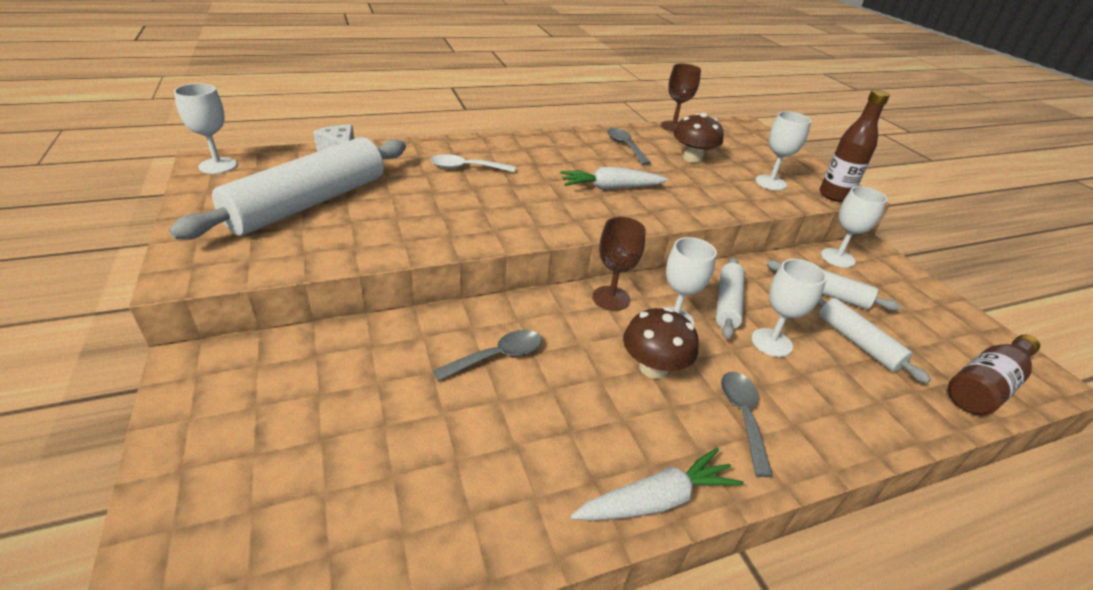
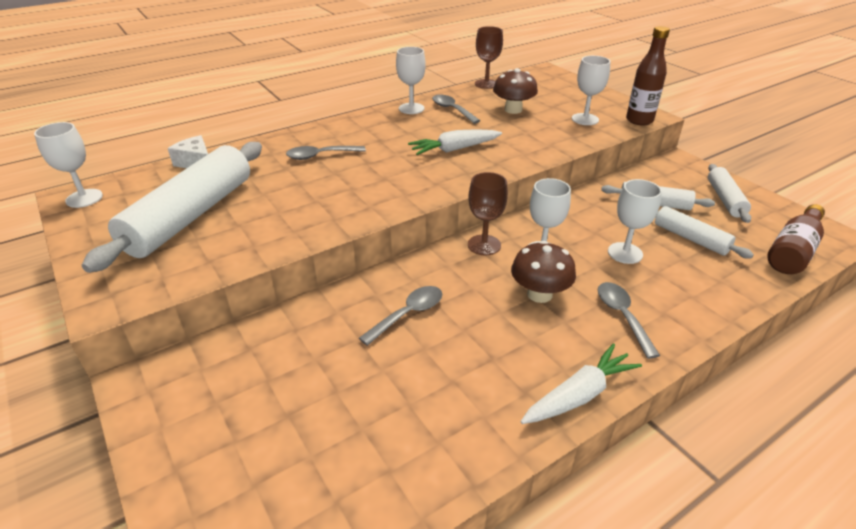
camera: 10 degrees left, 0 degrees up
(466, 168) = (320, 156): white spoon -> grey spoon
(727, 303) = (579, 229): white rolling pin -> white rolling pin (725, 199)
(837, 258) = (654, 173): white goblet -> white goblet (411, 108)

